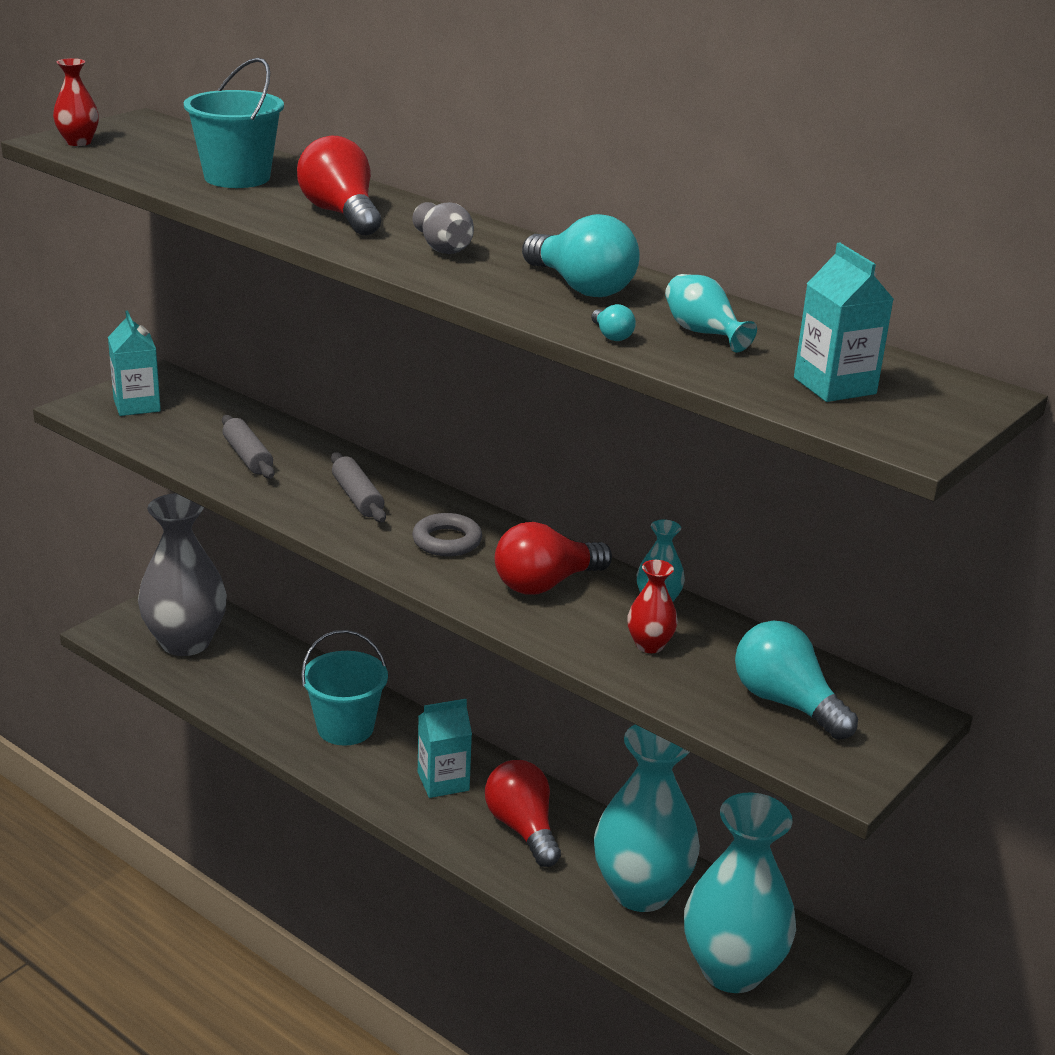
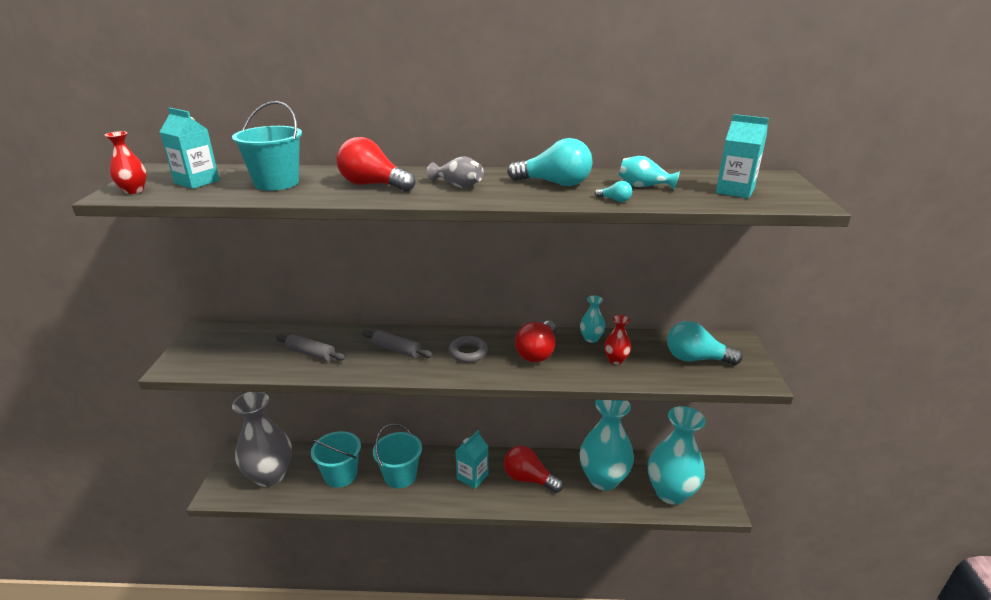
camera: 35 degrees left, 0 degrees up
(137, 405) = (208, 352): turquoise carton -> turquoise carton (197, 182)
(270, 686) = (340, 475): none -> turquoise bucket

